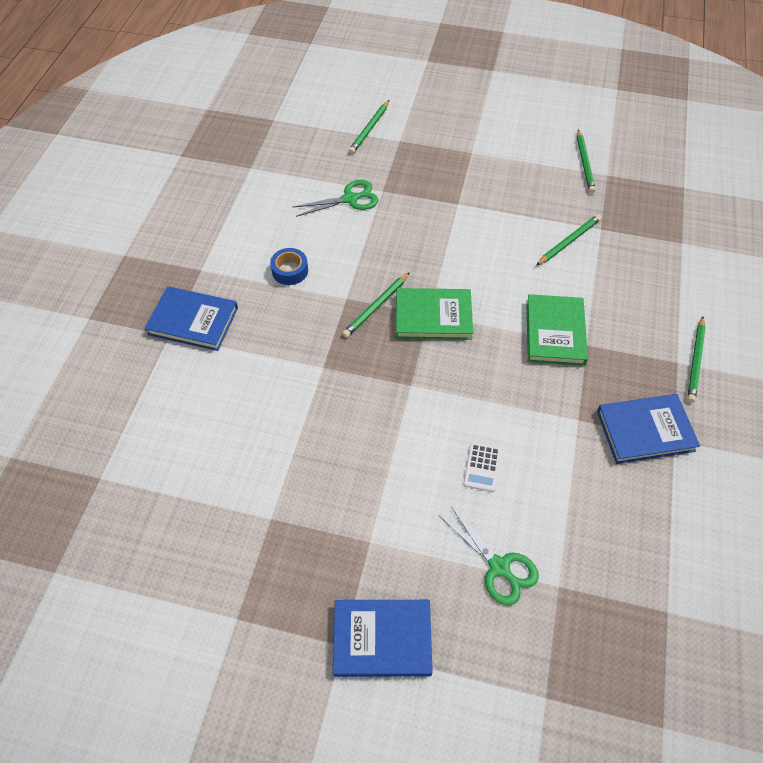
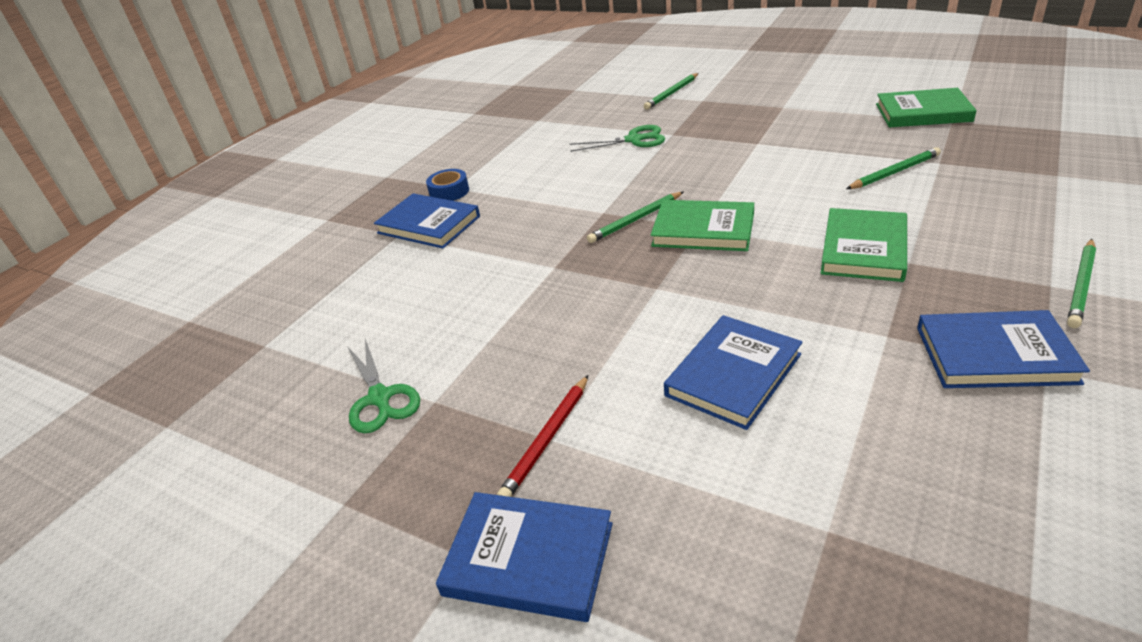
camera: 20 degrees right, 20 degrees down
(290, 271) = (548, 190): blue tape -> blue tape (449, 192)
(366, 541) = (547, 439): none -> red pencil
(482, 467) = (733, 375): white calculator -> blue book
(499, 567) = (733, 493): green scissors -> green scissors (380, 398)
(584, 163) = (923, 113): green pencil -> green book

